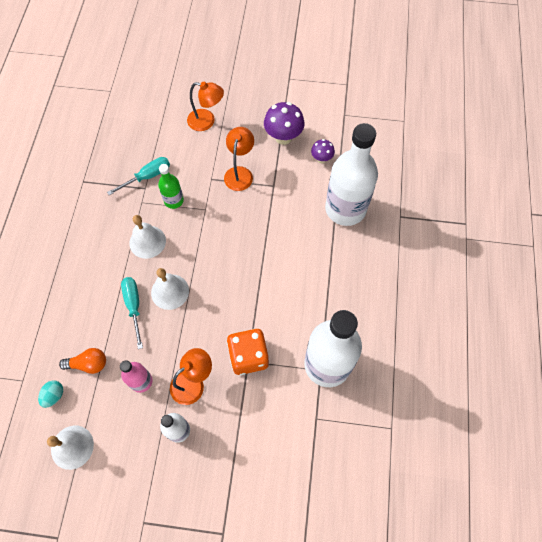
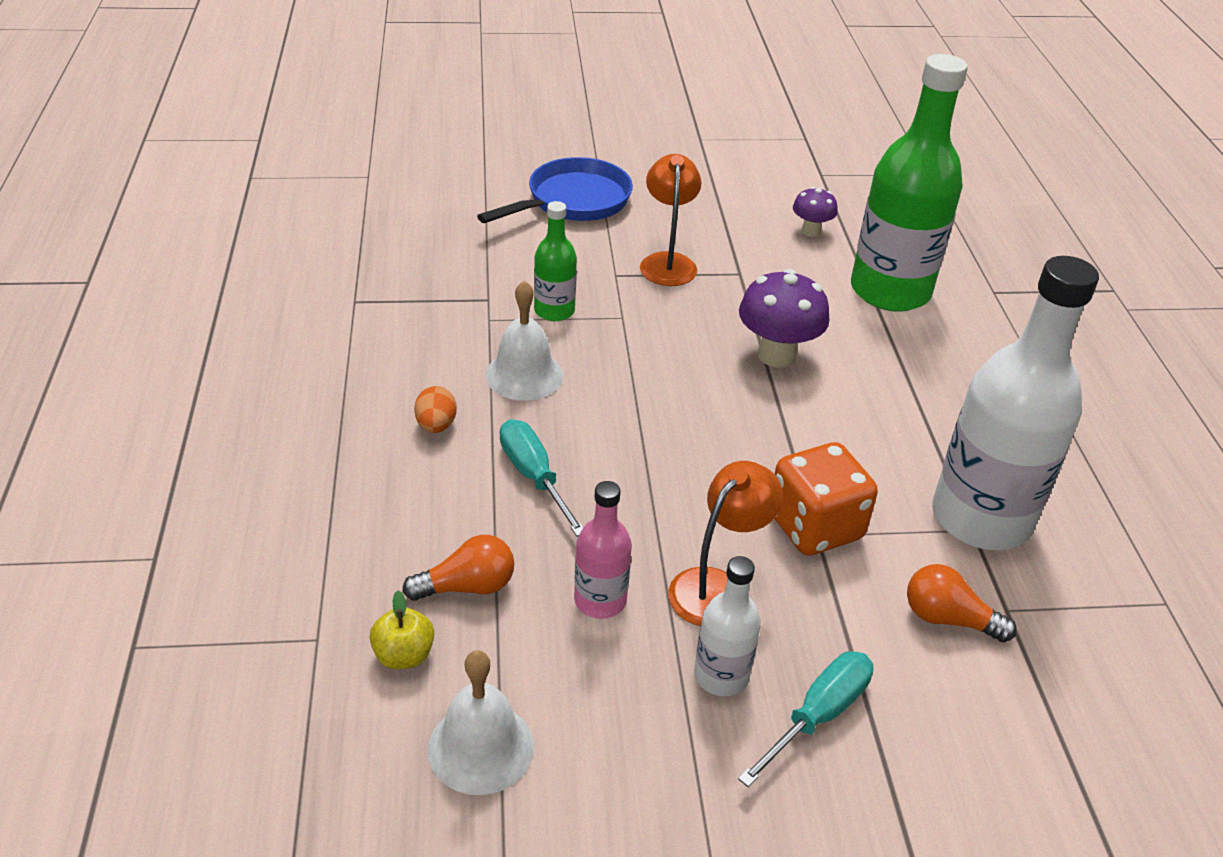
camera: 15 degrees left, 25 degrees down
(54, 395) = (404, 655): turquoise egg -> yellow apple
(99, 268) = (436, 426): none -> orange egg
(147, 176) = (487, 282): turquoise screwdriver -> turquoise screwdriver (818, 715)
(170, 291) = (602, 445): white bell -> none
(207, 121) = (573, 201): orange lamp -> blue pan
(283, 137) = (726, 210): purple mushroom -> purple mushroom (776, 355)
(287, 419) = (948, 619): none -> orange light bulb
(345, 209) = (890, 291): white bottle -> green bottle

